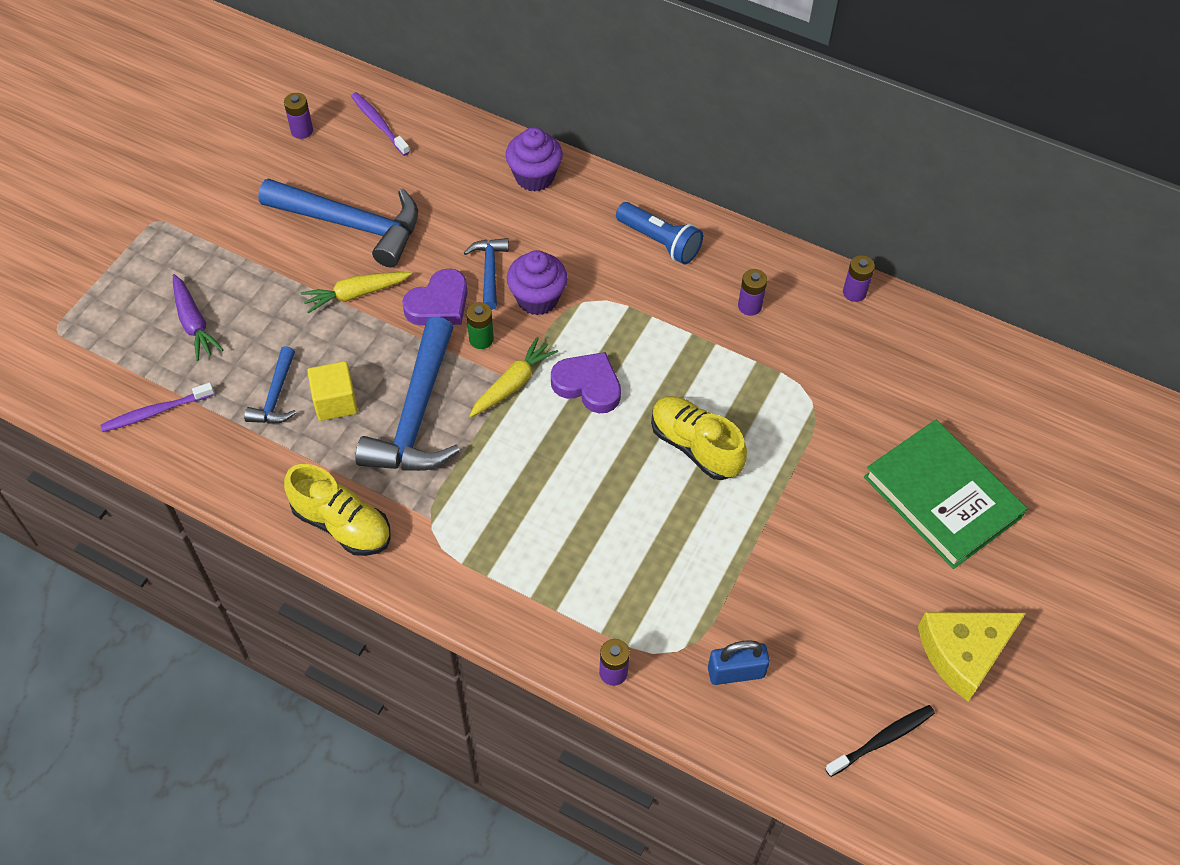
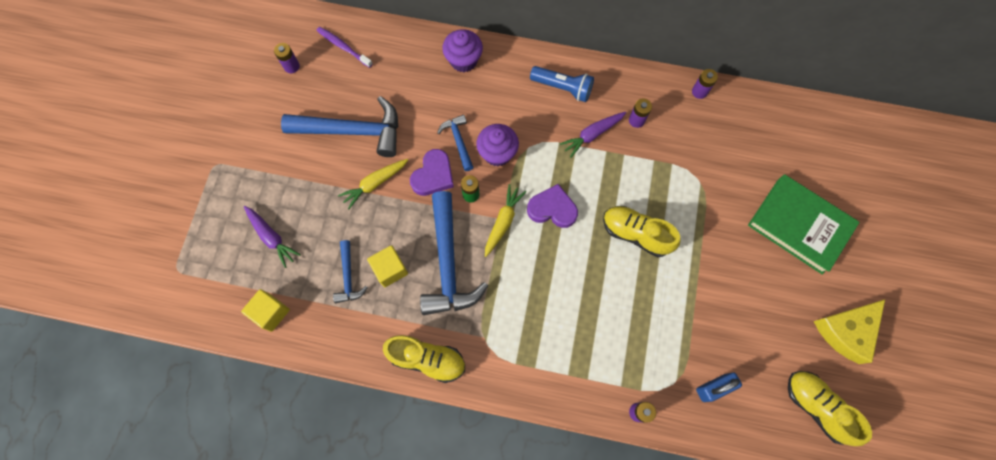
camera: 15 degrees left, 15 degrees up
(156, 412) = (271, 312): purple toothbrush -> yellow cube
(679, 308) = (592, 135): none -> purple carrot
(881, 740) = (816, 407): black toothbrush -> yellow shoe

